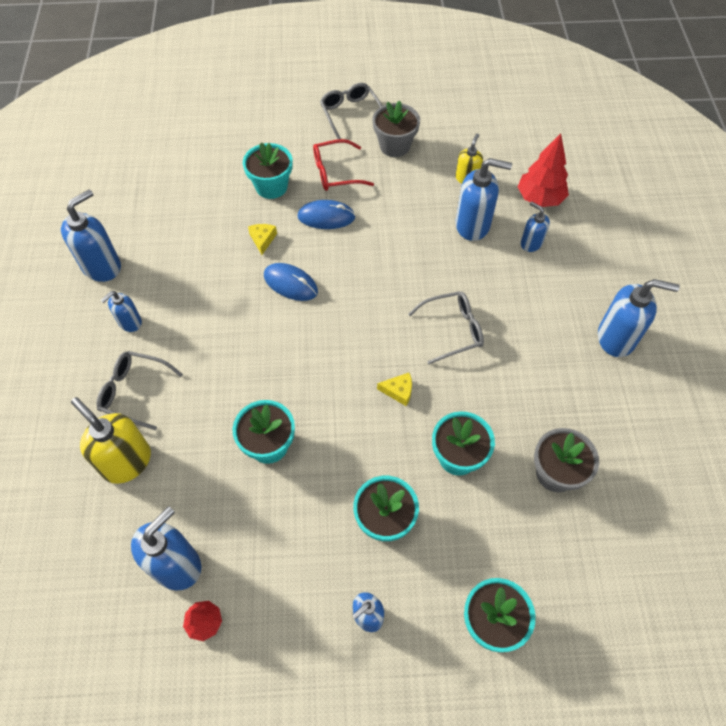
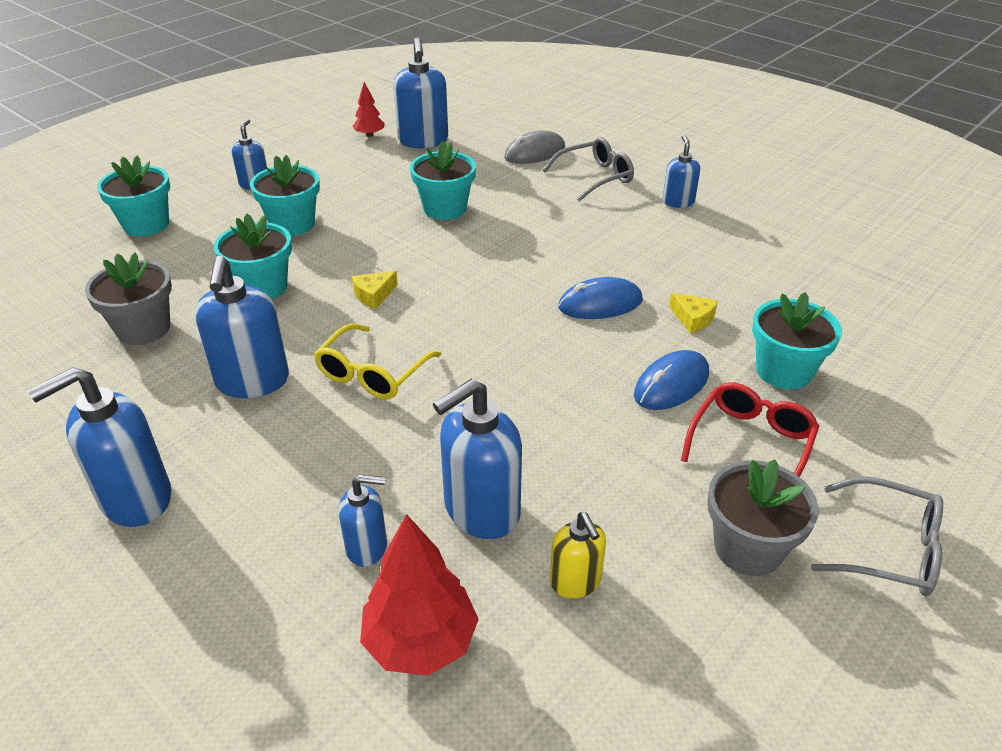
camera: 135 degrees right, 20 degrees down
(102, 266) = (775, 214): blue soap dispenser -> blue soap dispenser (252, 381)
(126, 461) = (535, 153): yellow soap dispenser -> grey mouse
(452, 330) = (372, 373): grey glasses -> yellow glasses

